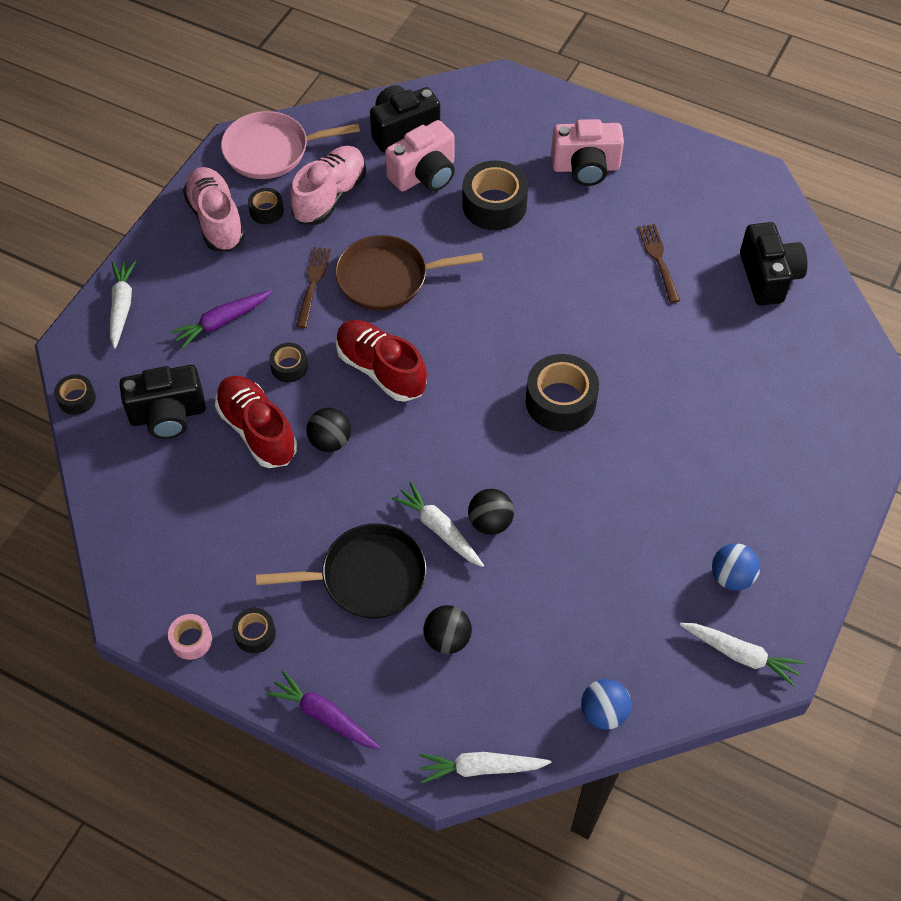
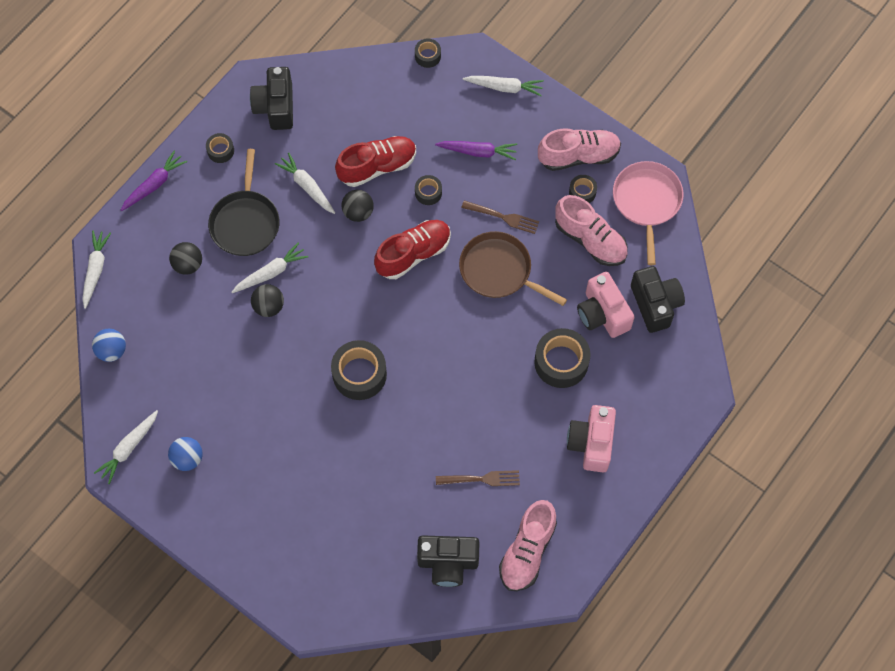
camera: 100 degrees right, 10 degrees up
(168, 415) = (402, 111): black camera -> black camera (275, 107)
(191, 640) = (225, 114): pink tape -> none
(222, 322) = (478, 152): purple carrot -> purple carrot turned 120 degrees clockwise
(299, 509) = (307, 186): none -> white carrot
(387, 278) = (499, 270): brown pan -> brown pan turned 60 degrees counterclockwise
(728, 208) = (527, 551): none -> pink shoe

